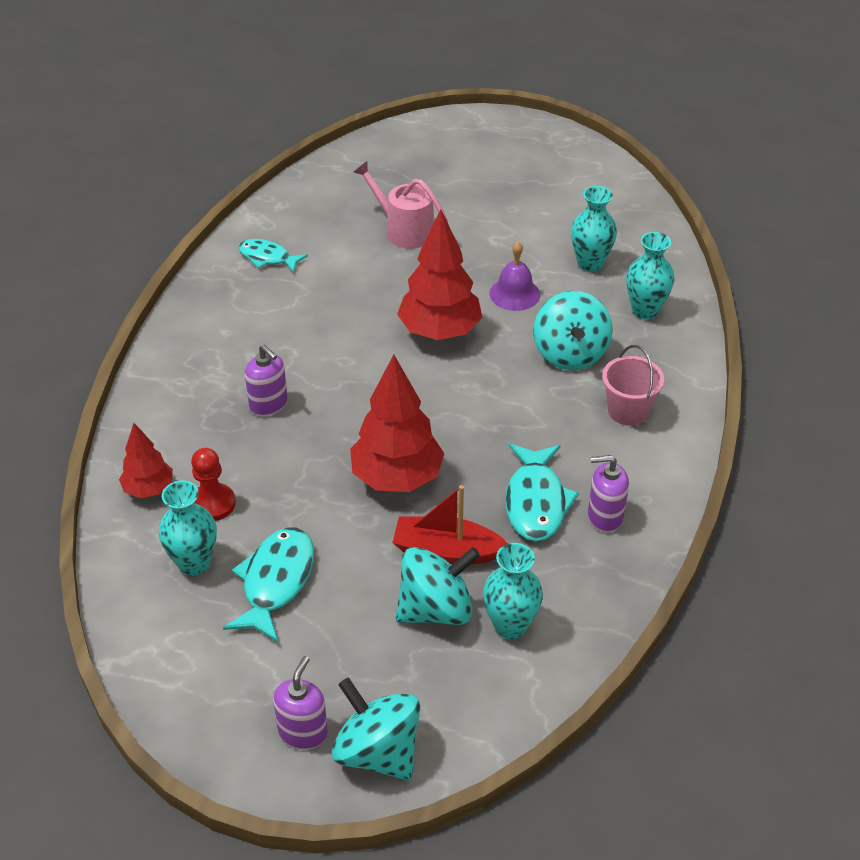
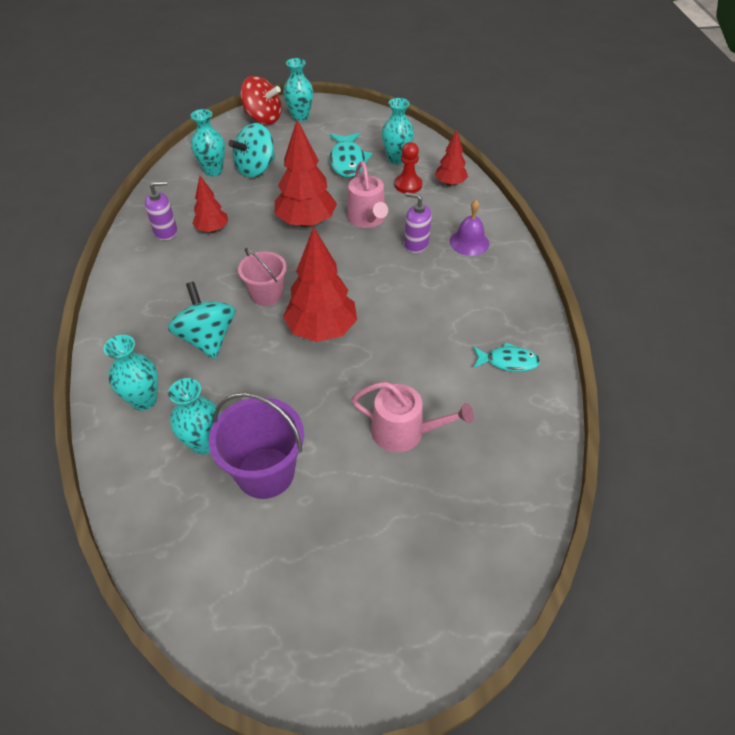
camera: 160 degrees right, 5 degrees up
(303, 732) = (300, 117): purple soap dispenser -> turquoise vase
(308, 460) = (367, 219): none -> pink watering can
(378, 752) = (263, 118): turquoise spinning top -> red spinning top
(446, 551) = (260, 194): red boat -> none
(514, 294) = (270, 385): purple bell -> purple bell (469, 242)
(535, 502) = (212, 229): turquoise fish -> red tree
(539, 232) = (265, 472): none -> purple bucket
(628, 411) = (155, 303): pink bucket -> pink bucket (266, 295)

